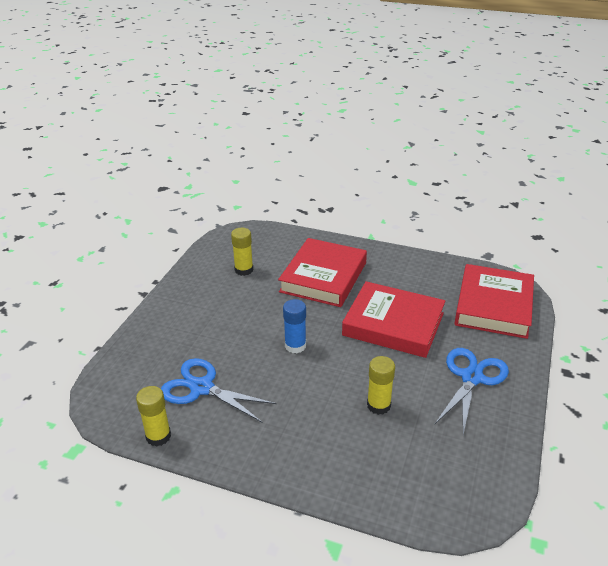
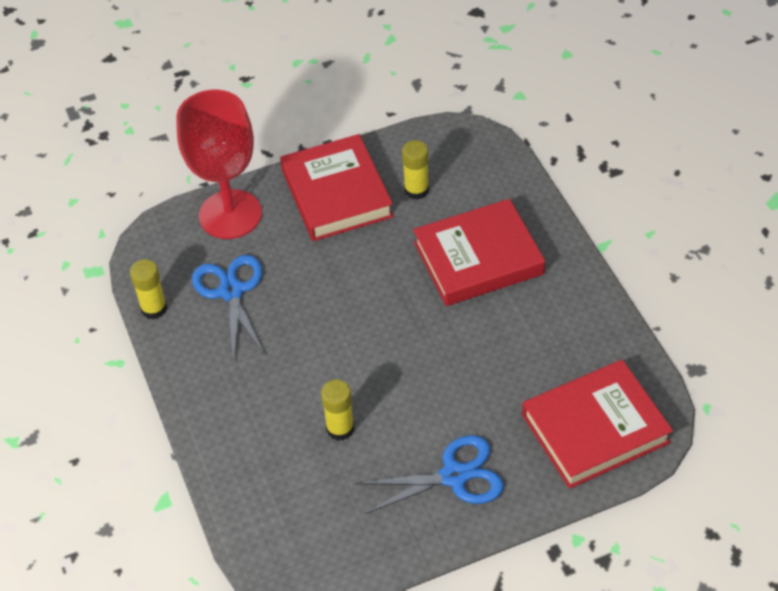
camera: 50 degrees right, 15 degrees up
(142, 350) = (230, 214): none -> red goblet
(295, 346) = (352, 313): blue glue stick -> none
(393, 324) = (467, 365): red book -> red book (337, 193)

